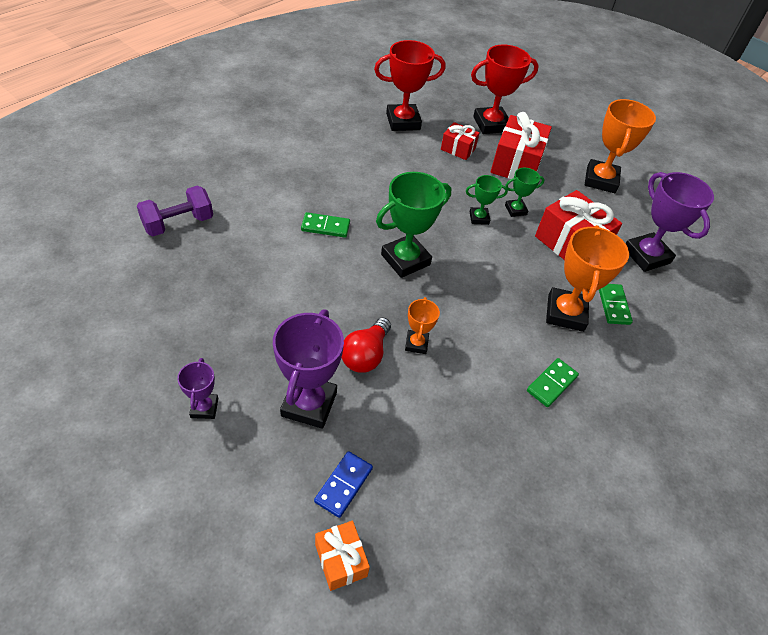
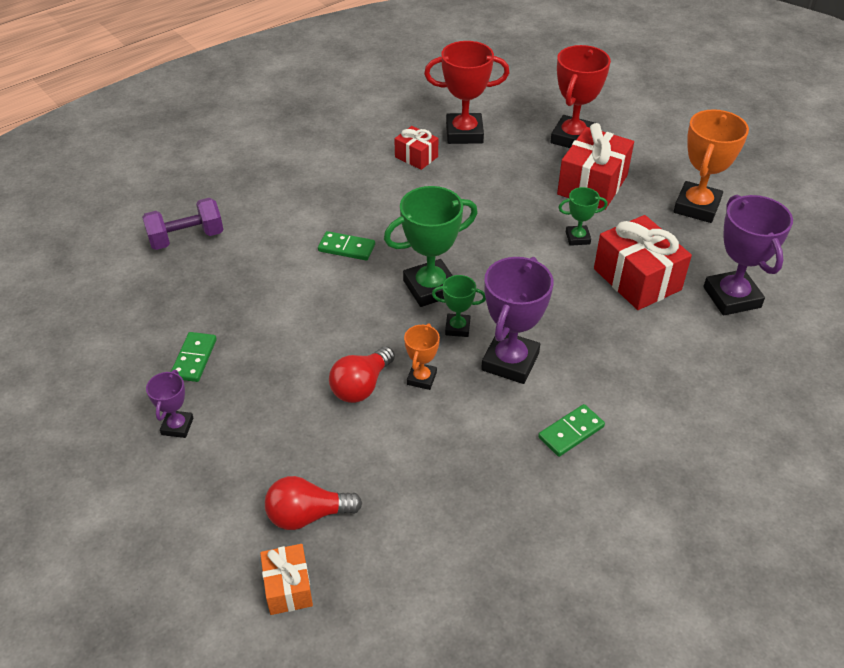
camera: 15 degrees right, 5 degrees down
(309, 404) = (288, 431): purple trophy -> purple trophy (510, 361)
(344, 485) = (307, 515): blue domino -> red light bulb
(458, 149) = (524, 166): red gift -> red gift (416, 157)
(479, 218) = (530, 245): green trophy -> green trophy (457, 328)
(491, 124) = (572, 138): red trophy -> red trophy turned 60 degrees counterclockwise
(565, 313) = (609, 356): orange trophy -> none
(613, 305) = (672, 351): green domino -> green domino (194, 359)

